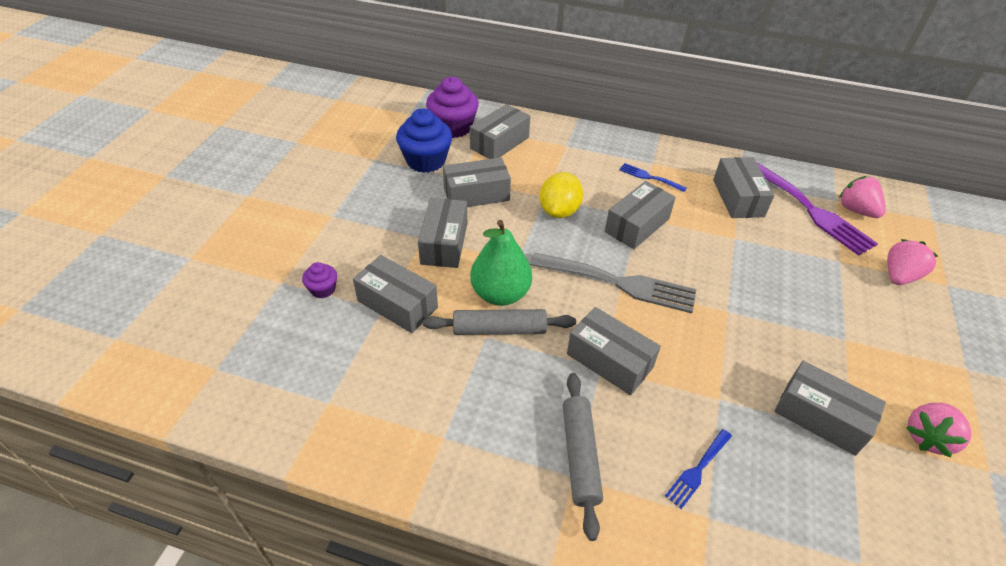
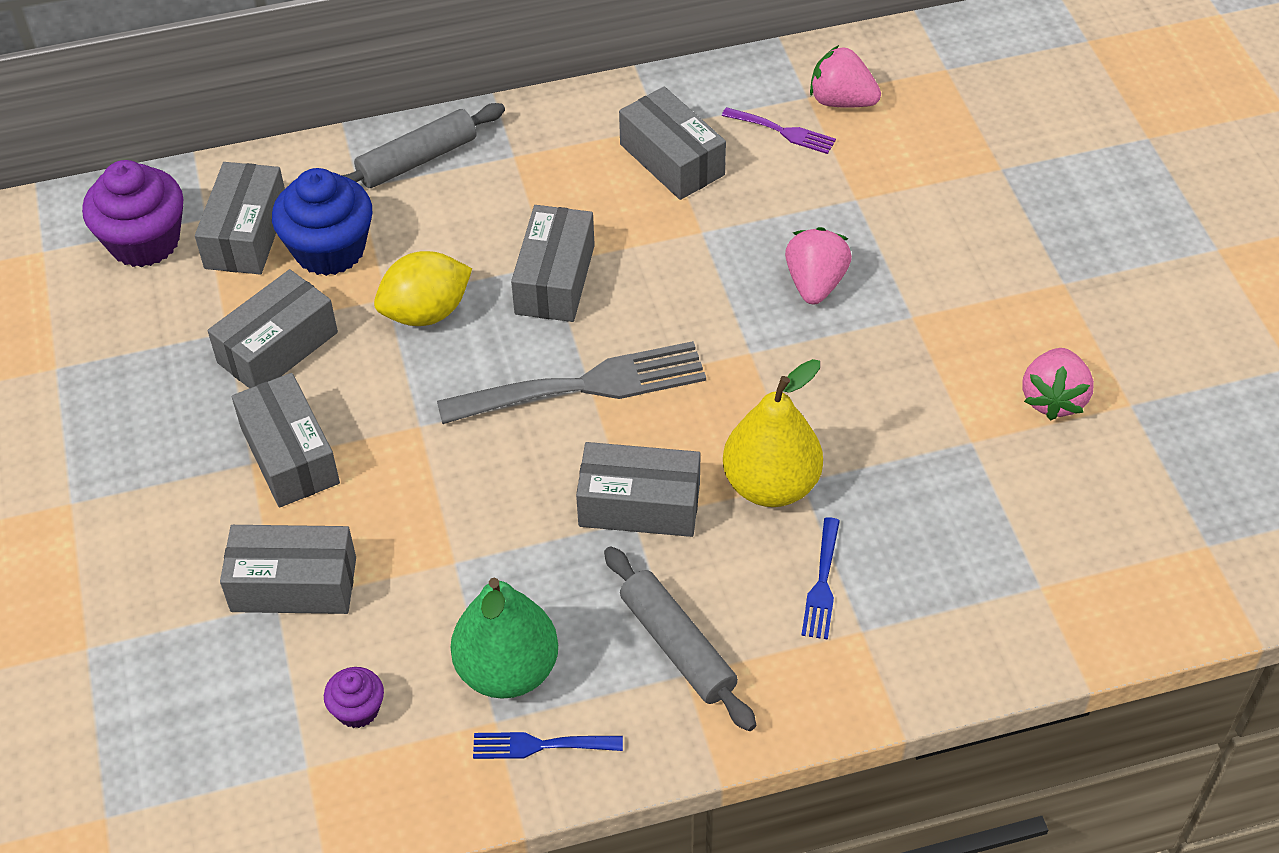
camera: 30 degrees left, 5 degrees up
(323, 289) = (162, 623): purple cupcake -> purple cupcake (358, 709)
(426, 161) = (148, 328): blue cupcake -> blue cupcake (329, 250)
(499, 330) = (466, 542): grey rolling pin -> grey rolling pin (417, 160)
(500, 294) = (430, 490): green pear -> green pear (507, 670)
(559, 211) = (426, 312): yellow lemon -> yellow lemon turned 75 degrees clockwise
(649, 177) = (523, 185): blue fork -> blue fork (540, 745)
(698, 391) = (771, 485): none -> yellow pear
(812, 210) = (783, 131): purple fork -> purple fork, size x0.49
(820, 417) = (927, 439): grey box -> none
(899, 276) = (938, 185): pink strawberry -> pink strawberry (815, 283)

